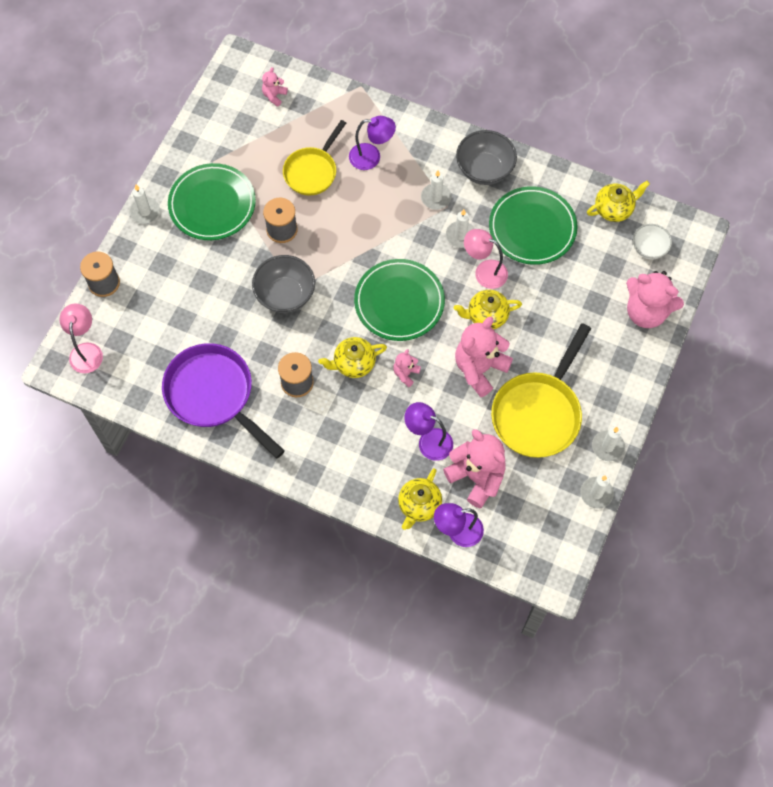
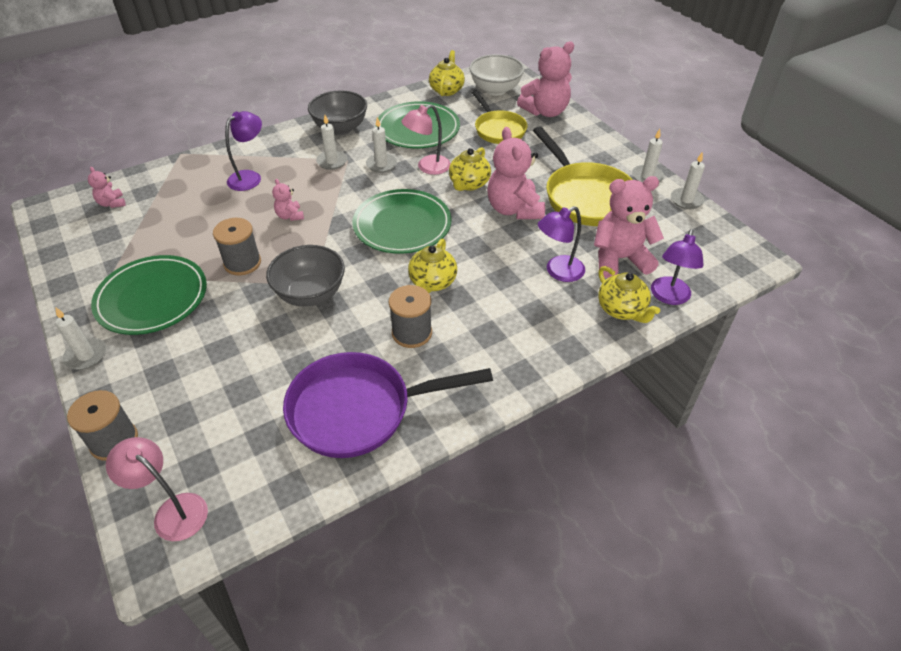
camera: 55 degrees left, 20 degrees down
(312, 171) = (214, 216): yellow pan -> yellow pan (498, 129)
(406, 373) = (476, 254): pink teddy bear -> pink teddy bear (290, 216)
(649, 248) = (495, 90): white bowl -> white bowl, size x1.59

